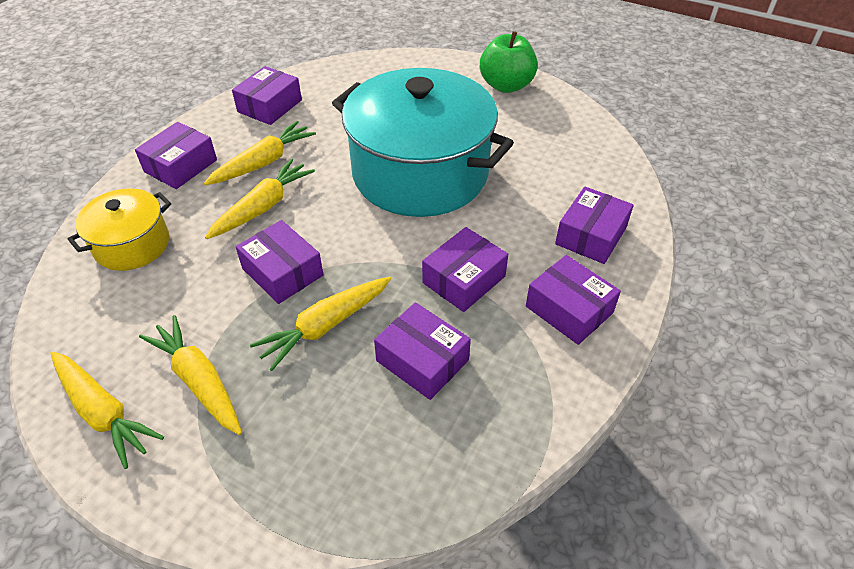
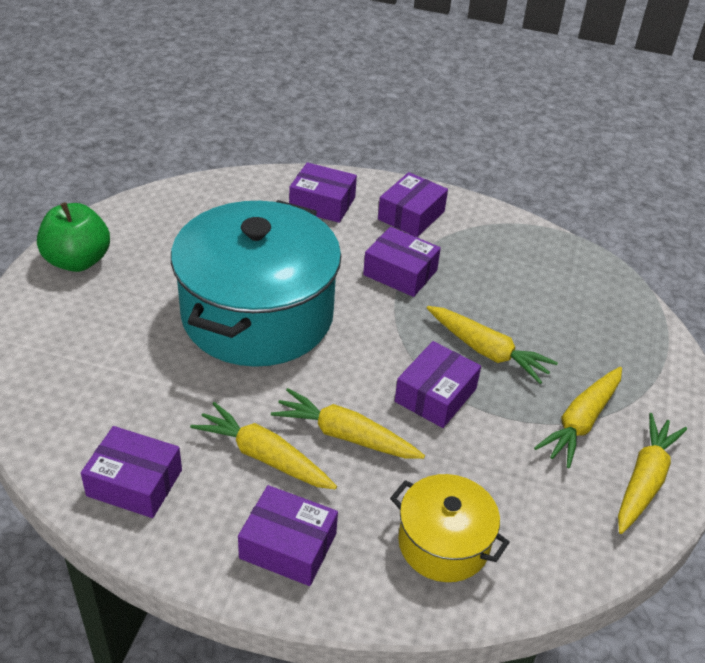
camera: 105 degrees left, 5 degrees down
(422, 360) = (495, 288): purple box -> none

